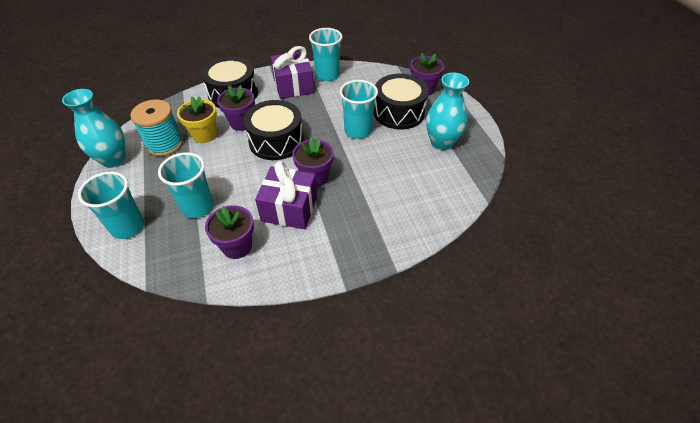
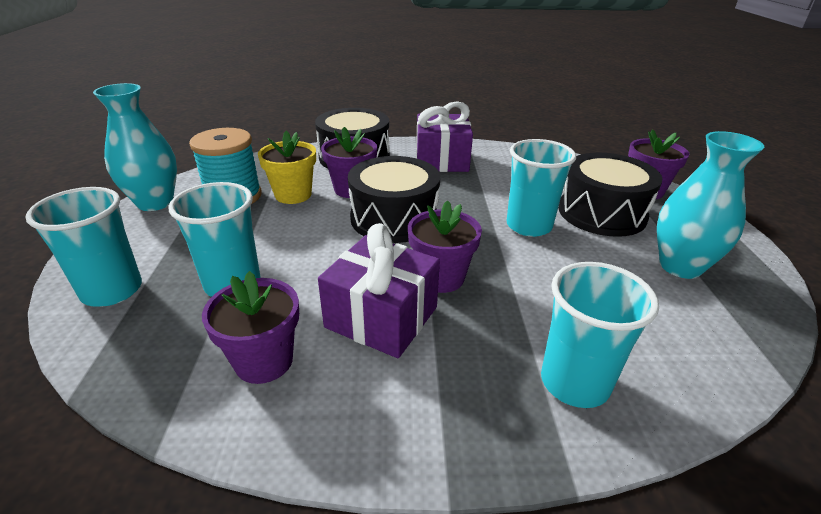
camera: 15 degrees right, 15 degrees down
(327, 75) = (494, 156): turquoise cup -> turquoise cup (574, 382)

